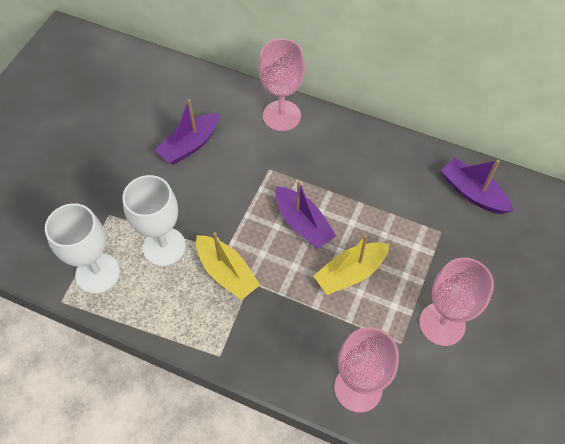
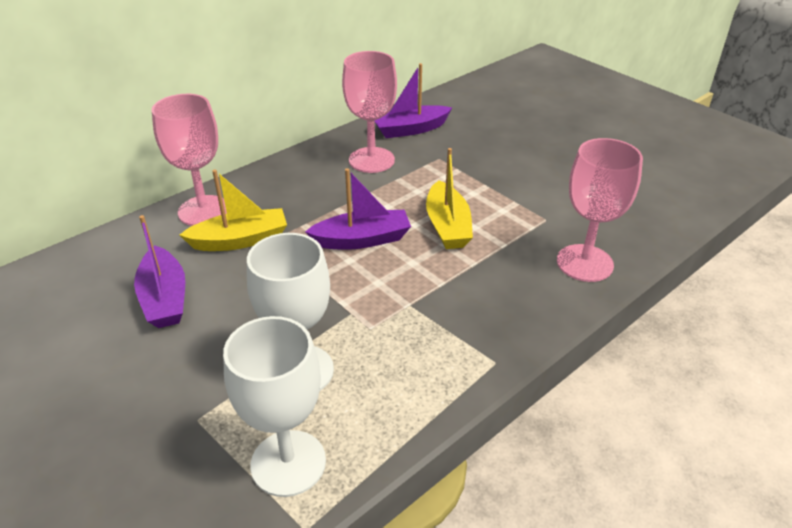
camera: 65 degrees left, 20 degrees down
(226, 272) = (383, 321): yellow boat -> yellow boat (240, 240)
(442, 324) = (538, 189): pink goblet -> pink goblet (371, 160)

